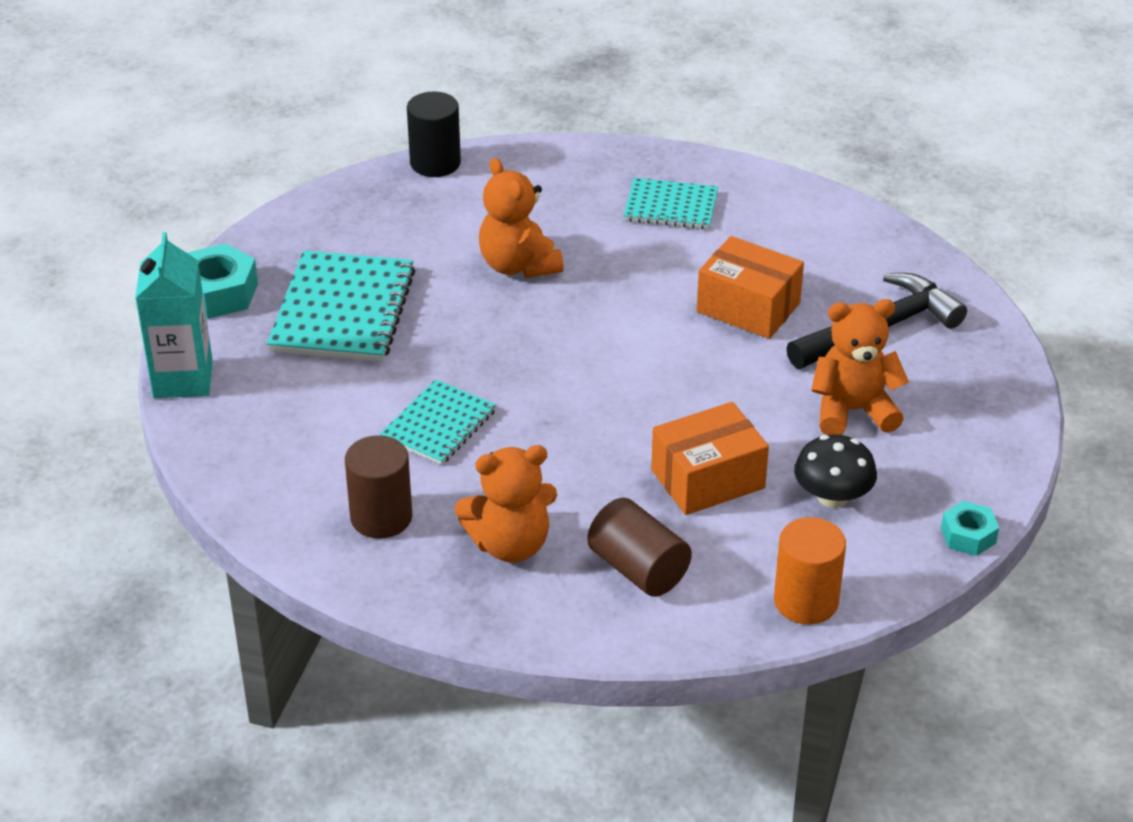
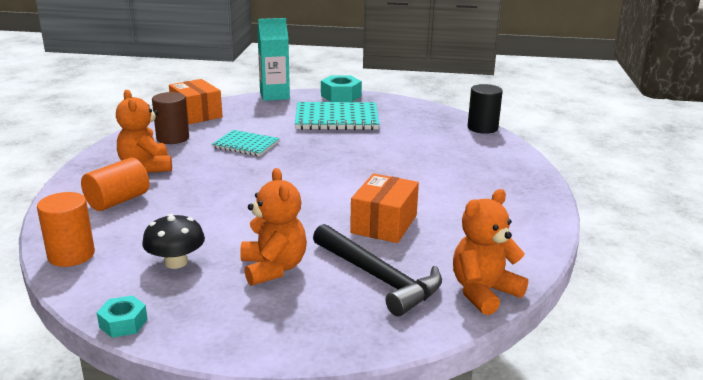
camera: 80 degrees right, 15 degrees down
(518, 265) = (396, 154): orange teddy bear -> orange teddy bear (483, 292)
(638, 569) = (118, 201): brown cylinder -> orange cylinder
(670, 206) = (487, 193): turquoise notebook -> none
(707, 479) = (198, 217): orange box -> orange box (196, 114)

